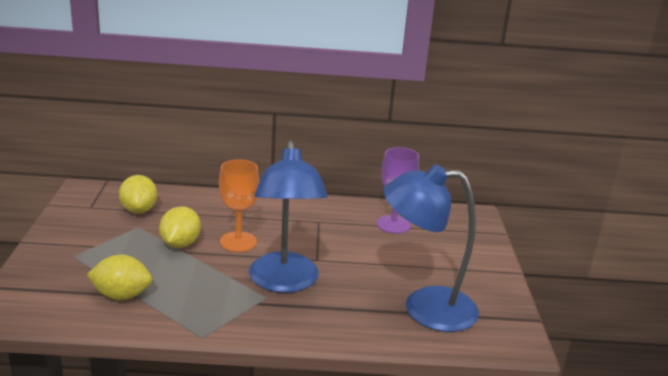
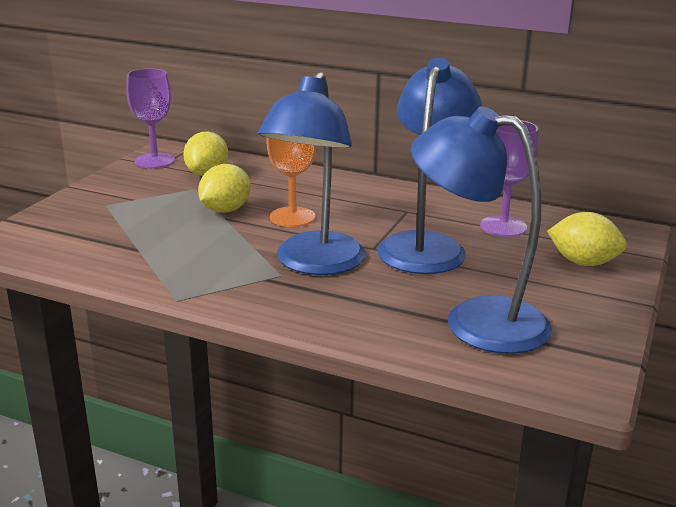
camera: 25 degrees right, 0 degrees up
(82, 203) = (154, 161): none -> purple goblet
(121, 295) = (124, 247): yellow lemon -> yellow lemon (583, 262)
(351, 250) = (425, 245): none -> blue lamp

